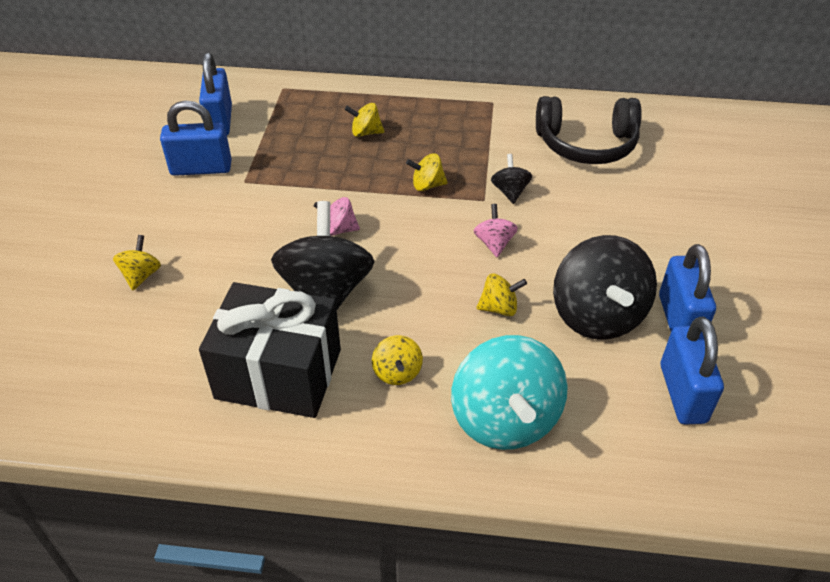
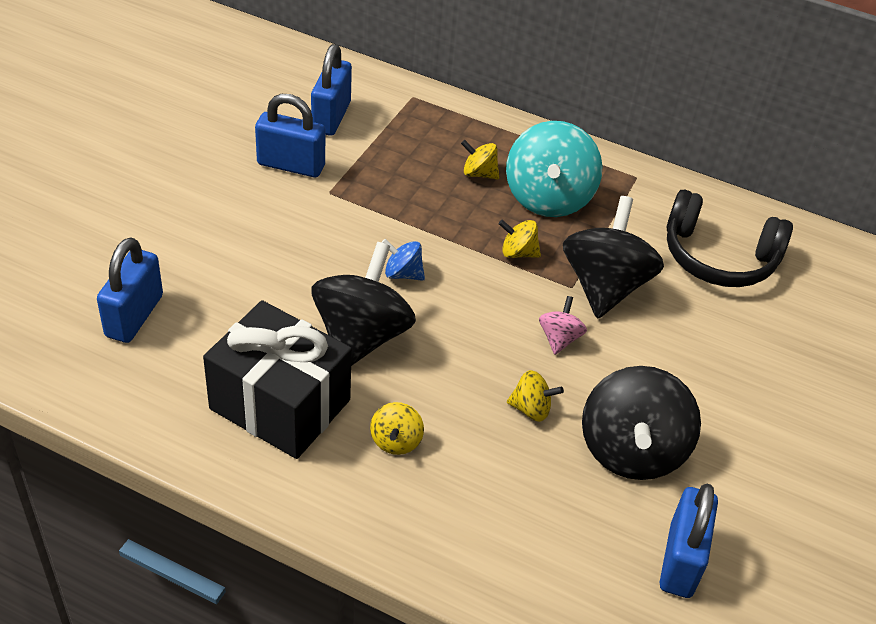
camera: 15 degrees right, 0 degrees up
(141, 275) = (189, 262): yellow spinning top -> none
(338, 230) = (403, 274): pink spinning top -> blue spinning top
(505, 419) = (481, 523): turquoise spinning top -> turquoise spinning top (548, 198)
(510, 191) = (605, 286): black spinning top -> black spinning top, size x2.15
(679, 320) = (719, 483): blue padlock -> blue padlock (134, 316)

